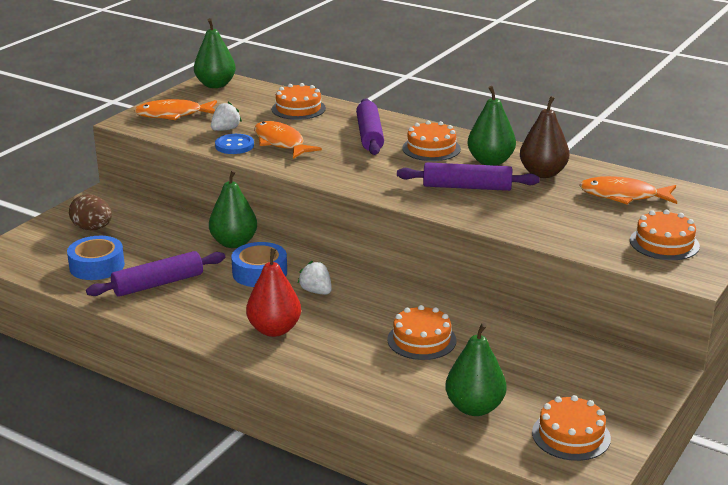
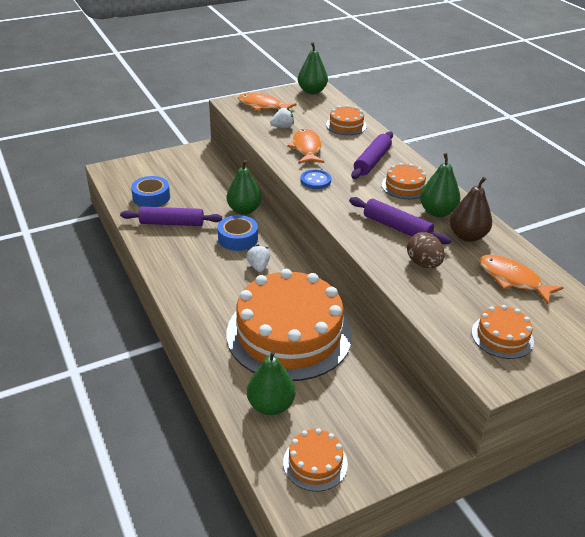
camera: 30 degrees right, 10 degrees up
(92, 228) = (174, 170): brown egg -> brown egg (423, 264)
(234, 146) = (275, 141): blue button -> blue button (315, 180)
(274, 330) = (205, 285): red pear -> none
(421, 340) = (289, 334): orange cake -> orange cake, size x2.34

